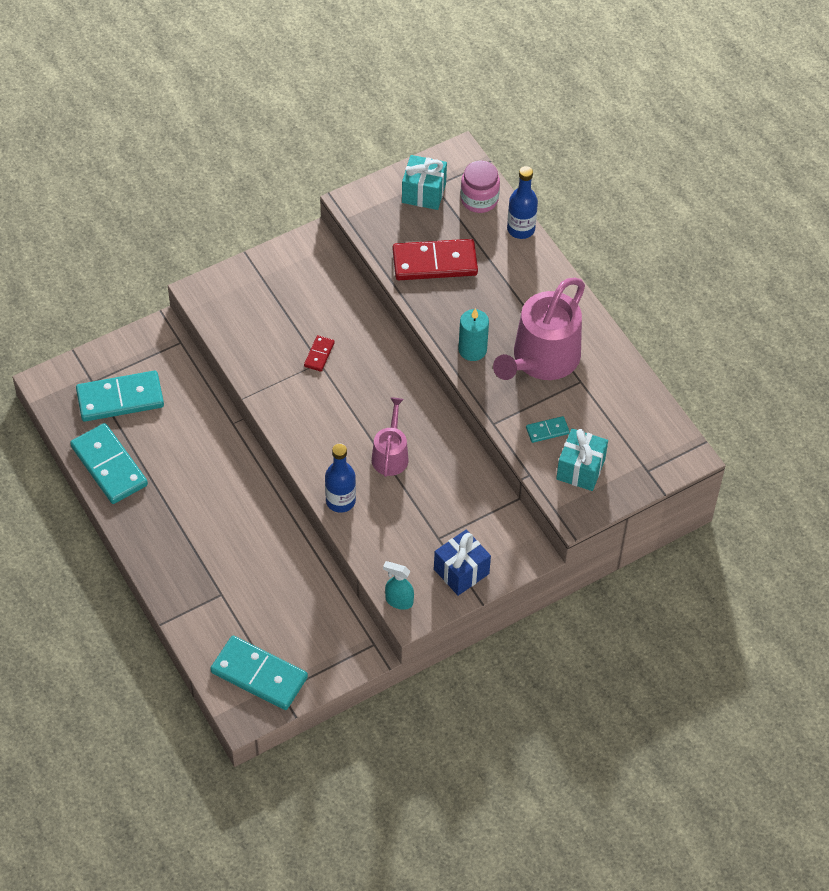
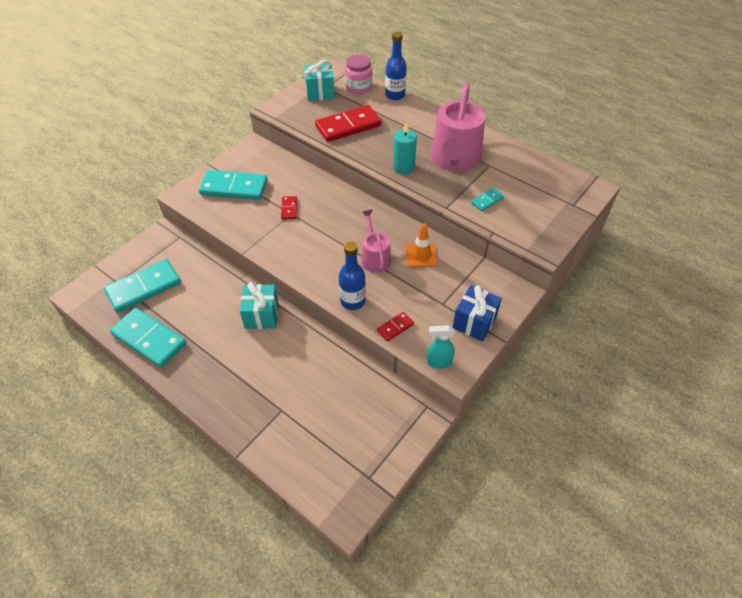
camera: 20 degrees left, 5 degrees down
(259, 675) = (343, 469): turquoise domino -> turquoise domino (234, 187)
(372, 547) = (395, 327): none -> red domino
(445, 470) = (421, 255): none -> orange traffic cone
(580, 469) = (527, 218): turquoise gift -> turquoise gift (261, 315)

